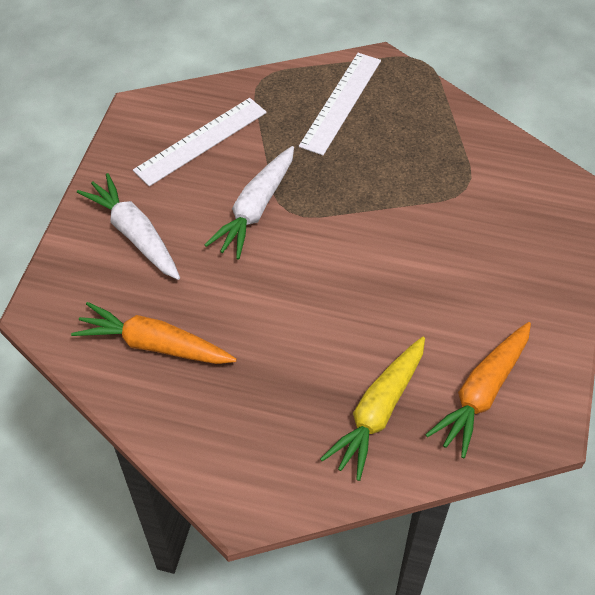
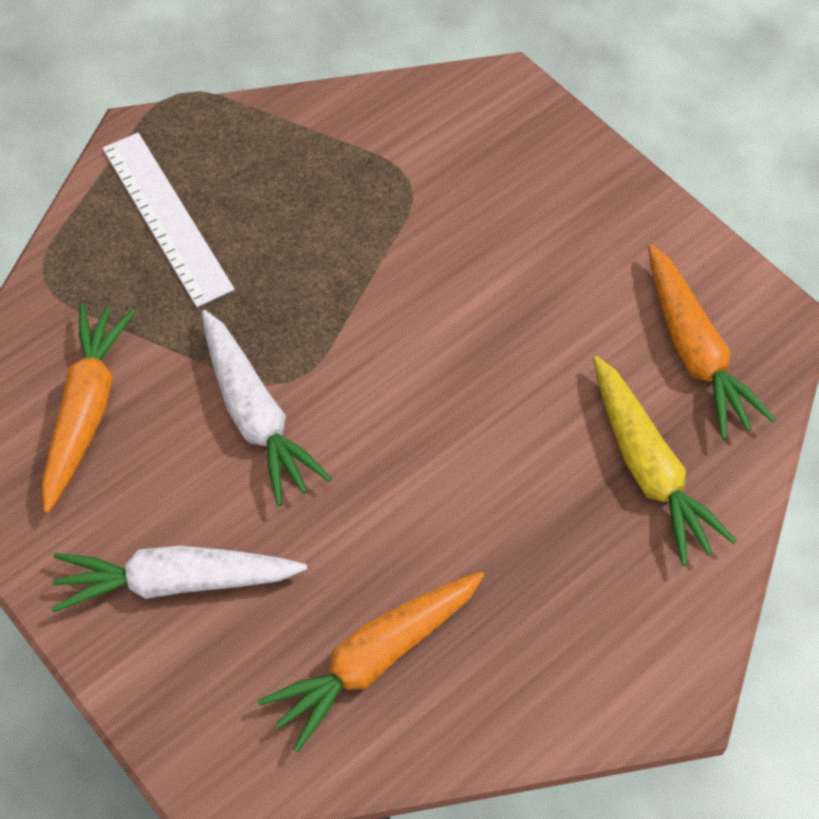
camera: 55 degrees left, 5 degrees up
(201, 141) = (87, 410): white ruler -> orange carrot

